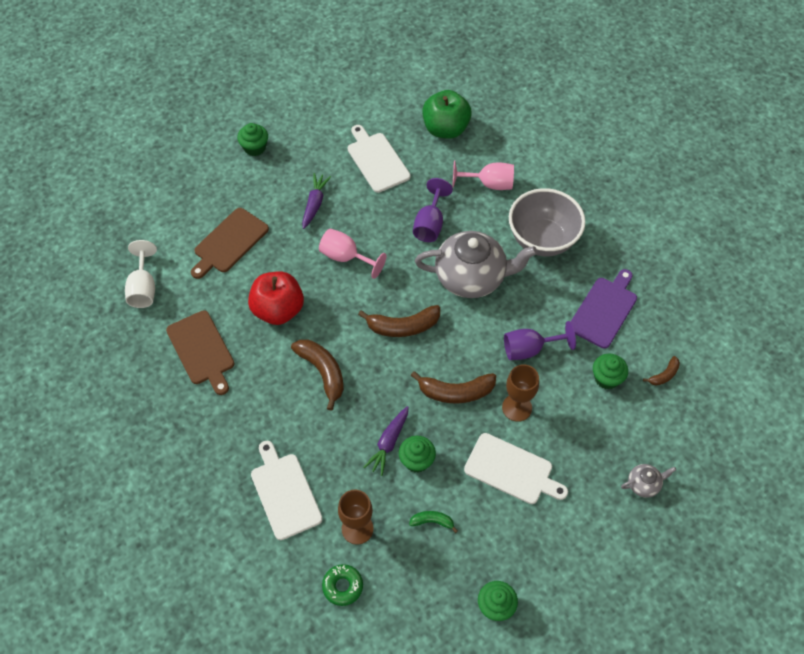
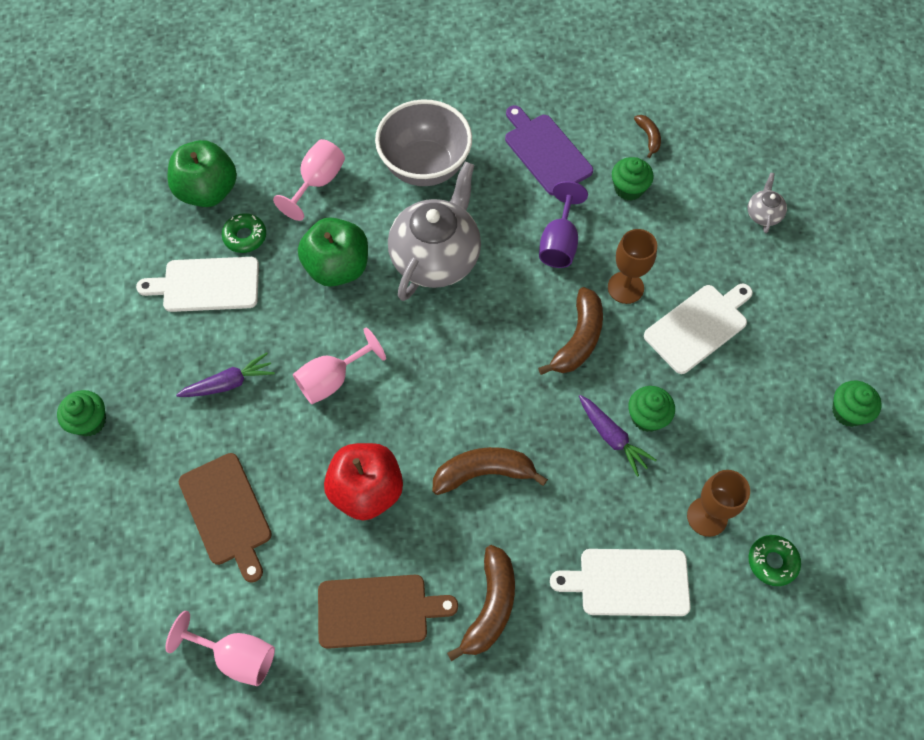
camera: 65 degrees left, 5 degrees up
(143, 288) = (236, 656): white goblet -> pink goblet
(315, 204) = (229, 383): purple carrot -> purple carrot turned 120 degrees clockwise
(403, 326) = (465, 357): brown banana -> brown banana (490, 606)
(423, 164) = (245, 236): none -> green donut
(430, 224) = (337, 267): purple goblet -> green apple
(432, 521) = (728, 433): green banana -> none

